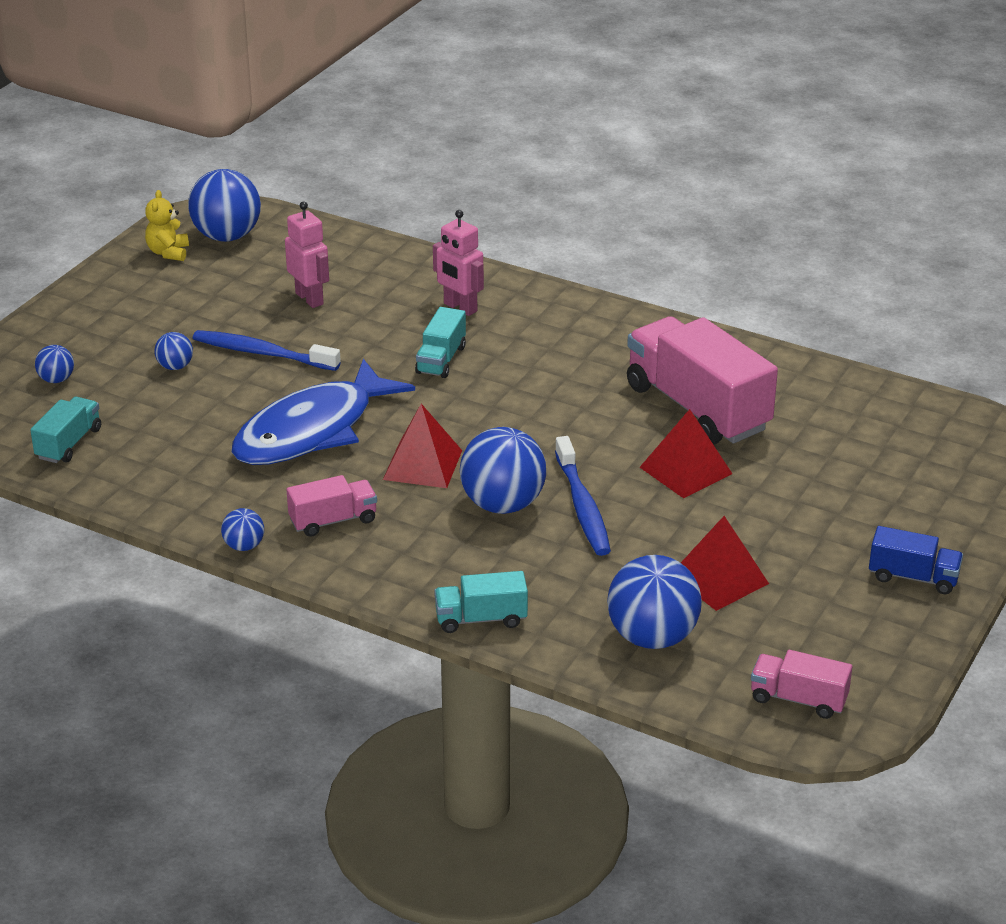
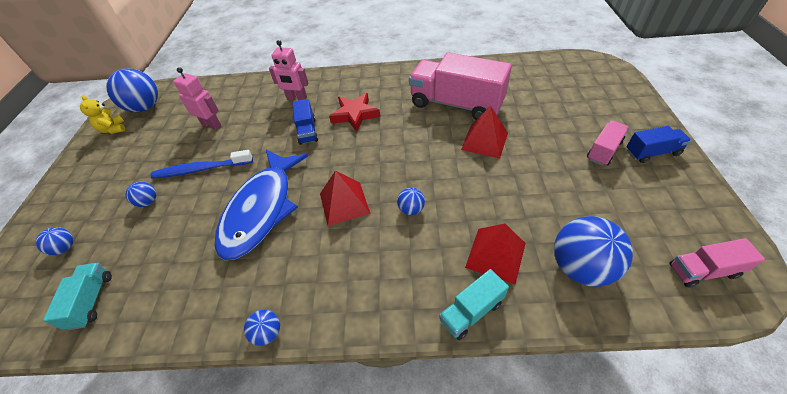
camera: 25 degrees left, 15 degrees up
(333, 521) = (317, 275): pink truck -> pink truck (604, 150)
(441, 360) = (307, 131): turquoise truck -> blue truck
(503, 504) = (411, 209): blue ball -> blue ball, size x0.48
(529, 364) = (355, 115): none -> red star
(582, 506) = (455, 189): blue toothbrush -> none
(719, 579) = (569, 202): red pyramid -> red pyramid (495, 255)

